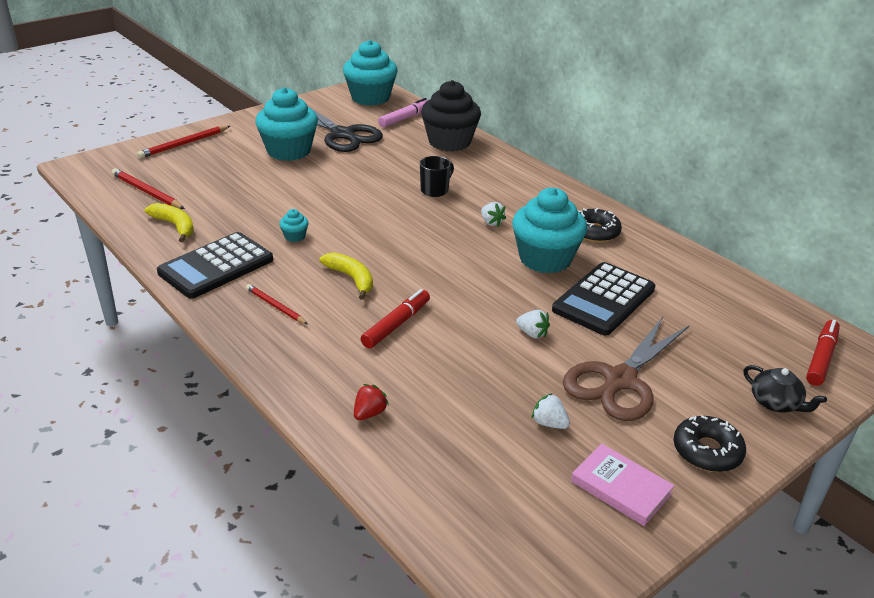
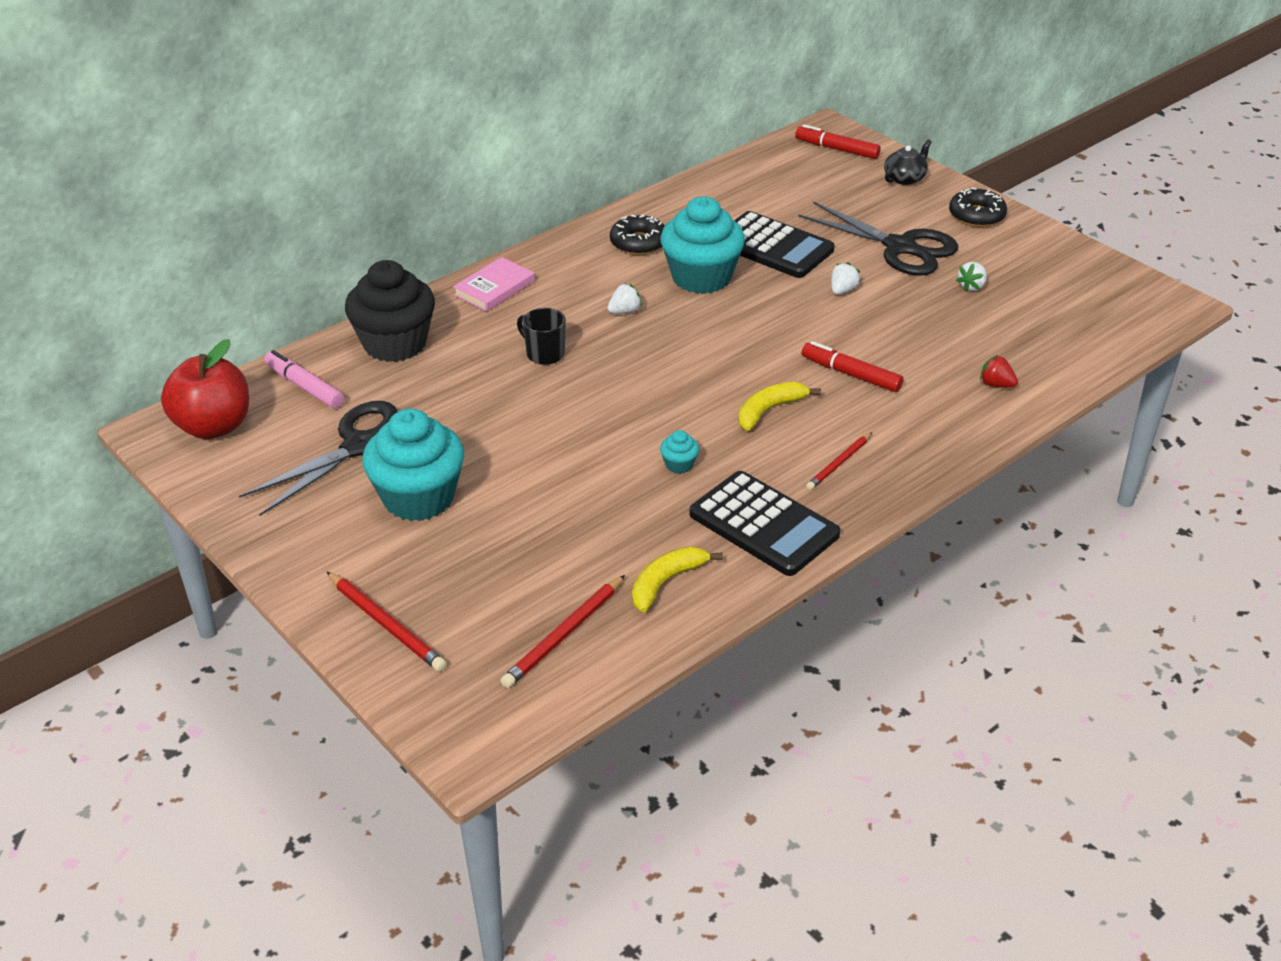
camera: 90 degrees left, 5 degrees up
(370, 98) = (213, 426): turquoise cupcake -> red apple
(620, 380) = (900, 247): brown scissors -> black scissors
(620, 488) = (1034, 257): pink book -> pink book (494, 288)

